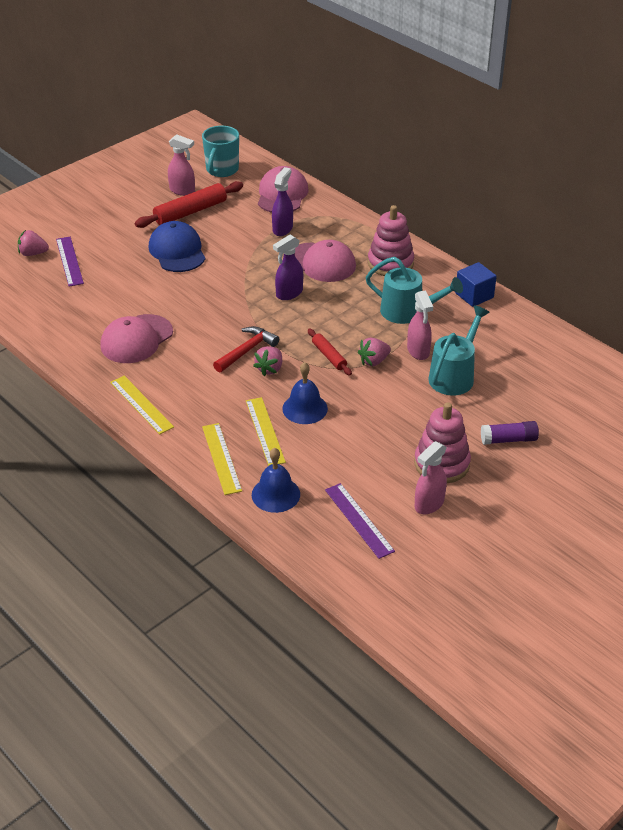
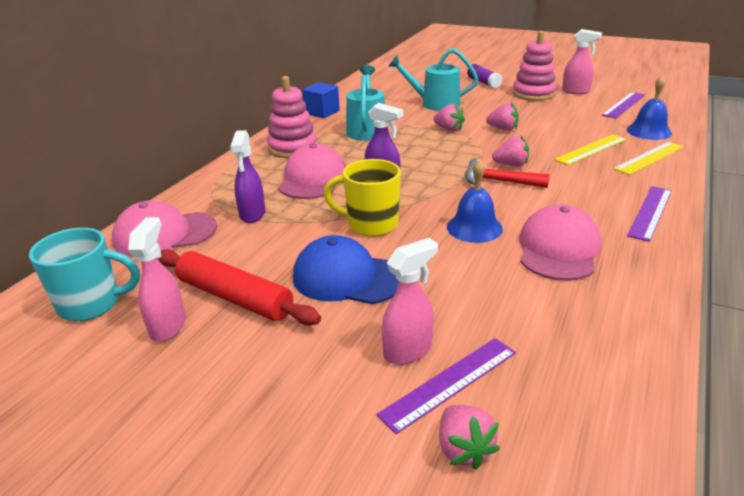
camera: 110 degrees left, 10 degrees down
(136, 339) = (558, 249): pink cap -> pink cap turned 90 degrees counterclockwise
(141, 404) = (650, 212): yellow ruler -> purple ruler
(177, 251) = (347, 277): blue cap -> blue cap turned 60 degrees clockwise
(230, 273) = (371, 224): none -> yellow mug
(283, 229) = (252, 214): purple spray bottle -> purple spray bottle turned 90 degrees counterclockwise
(305, 408) = (541, 141): blue bell -> blue bell (474, 227)
(329, 356) = (462, 146): red rolling pin -> none
(351, 396) = (503, 129): none -> pink strawberry
(418, 351) = (417, 118): pink spray bottle -> pink spray bottle (408, 350)

